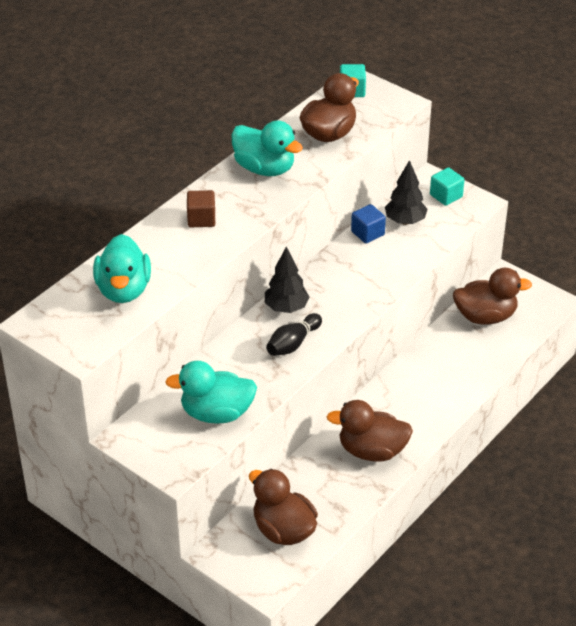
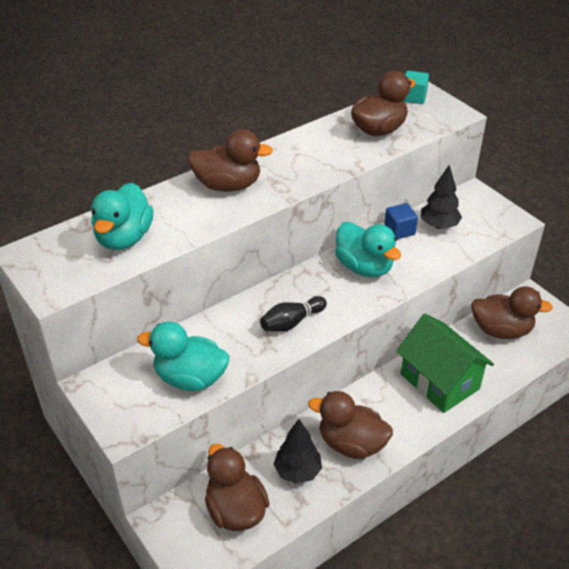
camera: 15 degrees right, 0 degrees up
(201, 219) = (228, 185): brown cube -> brown duck
(264, 168) = (306, 150): turquoise duck -> turquoise duck (364, 267)
(286, 308) = (298, 286): black tree -> black tree (297, 471)
(438, 377) = (439, 381): none -> green house
(446, 196) = (485, 209): turquoise cube -> none

